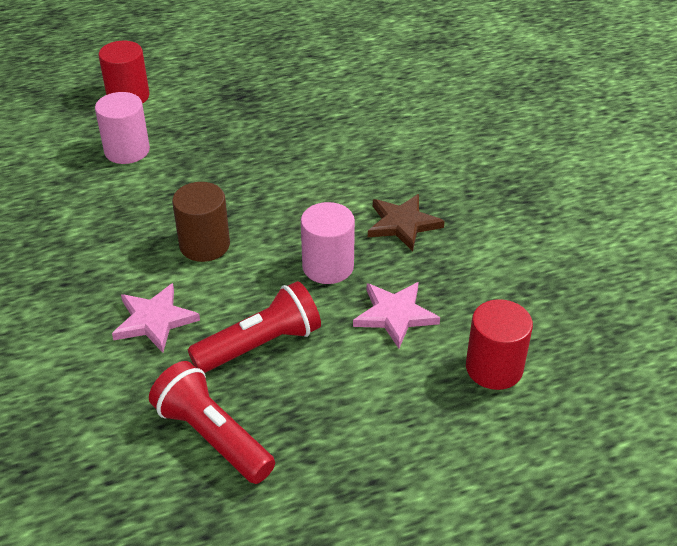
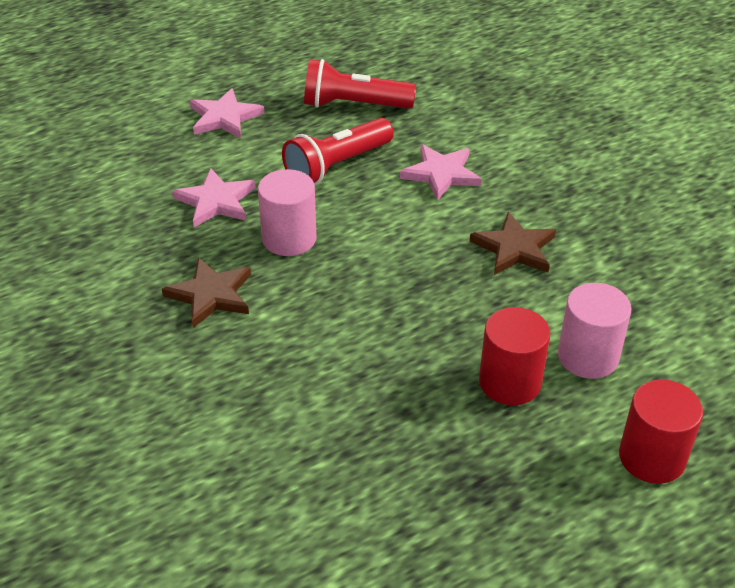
camera: 170 degrees right, 0 degrees up
(129, 234) = (514, 248): none -> brown star
(204, 245) = (427, 246): brown cylinder -> none
(212, 437) = (354, 105): red flashlight -> red flashlight turned 150 degrees clockwise
(379, 436) = (224, 117): none -> pink star
(494, 368) = (126, 170): red cylinder -> red cylinder (510, 382)

